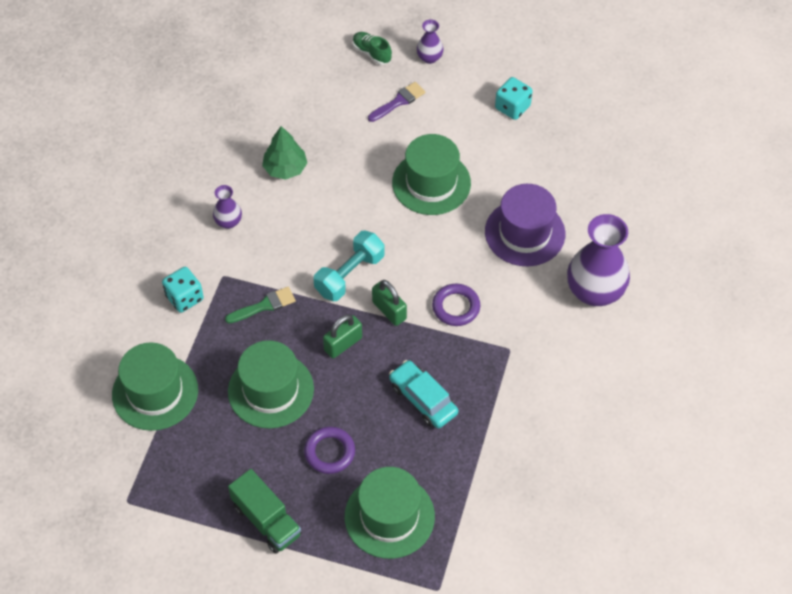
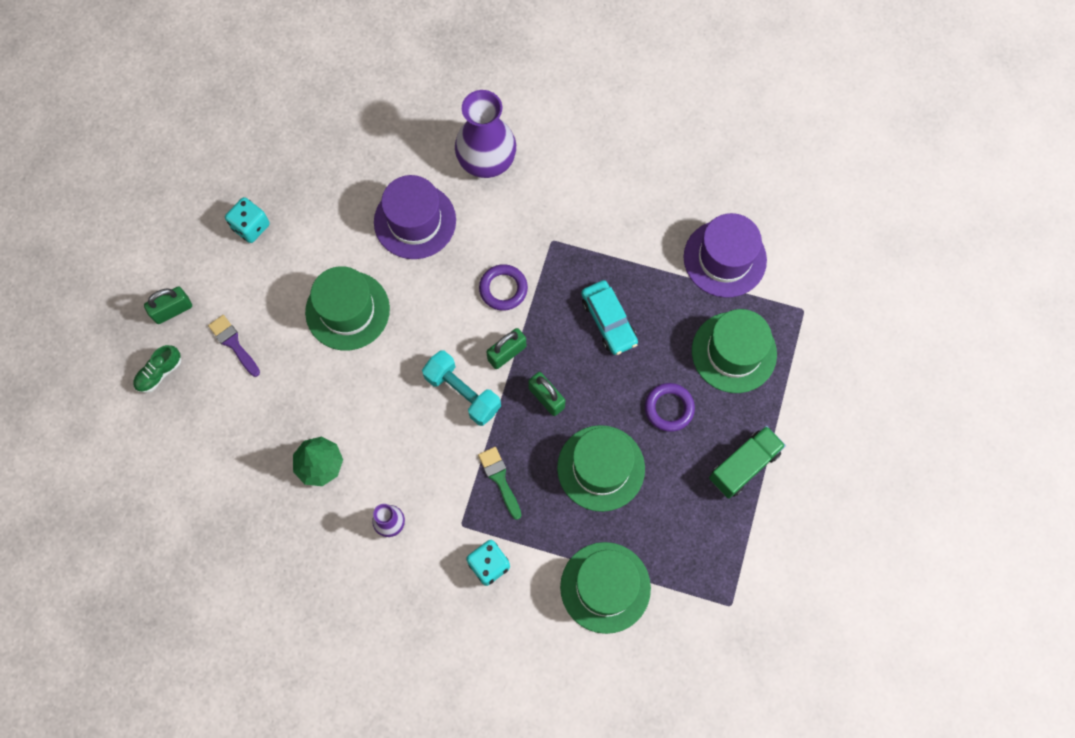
camera: 90 degrees left, 15 degrees up
(423, 399) = (608, 321): turquoise car -> turquoise car turned 75 degrees counterclockwise
(429, 58) = (172, 310): purple vase -> green padlock
(496, 512) = (725, 258): none -> purple hat

